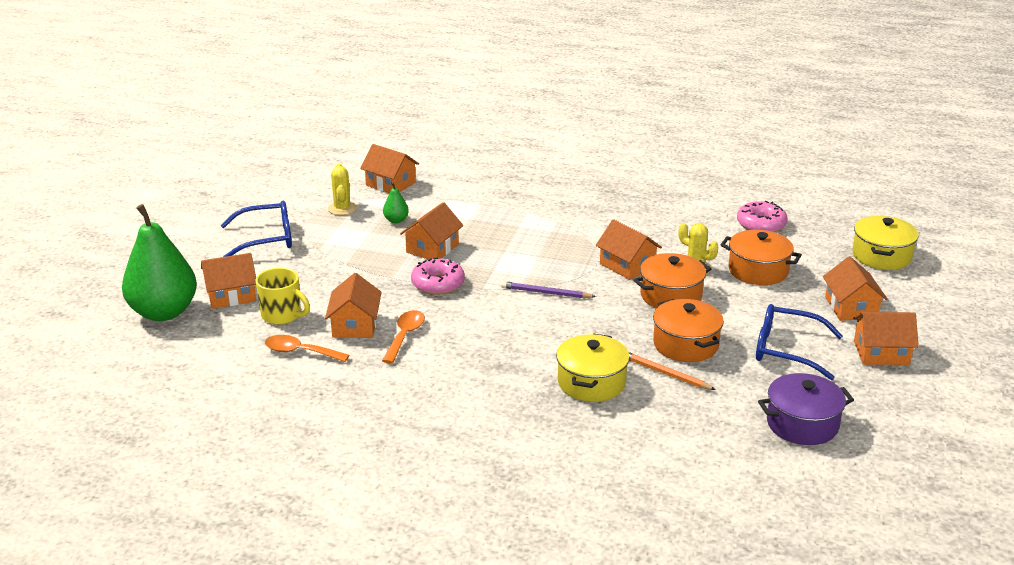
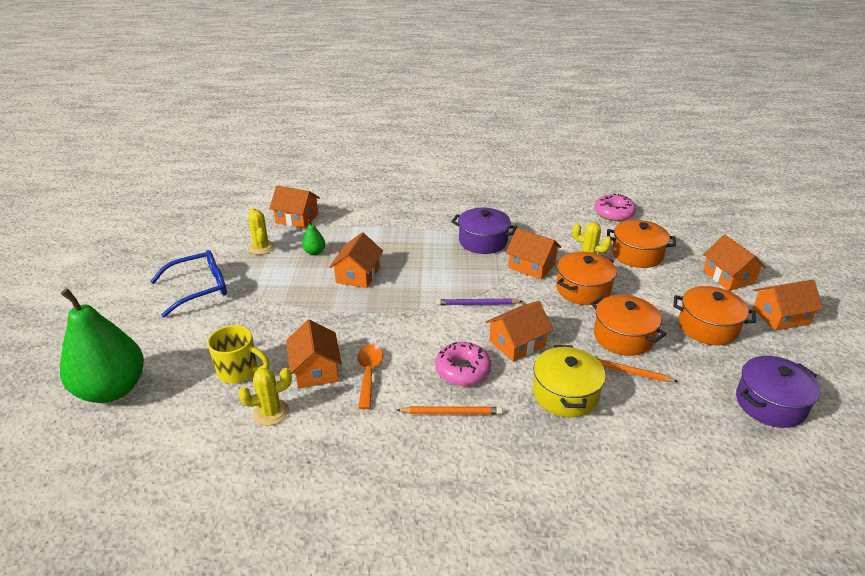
camera: 15 degrees left, 5 degrees up
(231, 295) = (180, 357): orange house -> orange house (517, 343)
(300, 352) = (271, 412): orange spoon -> yellow cactus
(438, 284) = (377, 310): pink donut -> pink donut (462, 370)
(469, 379) = (451, 412): none -> orange pencil
(586, 234) = (483, 241): none -> purple pot
(787, 350) = (708, 327): blue glasses -> orange pot
(881, 256) = (719, 227): yellow pot -> none

